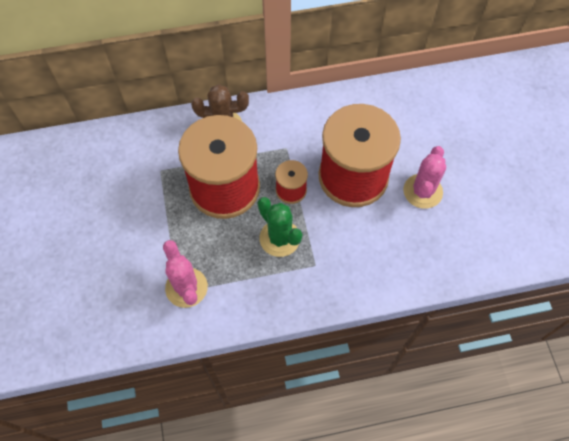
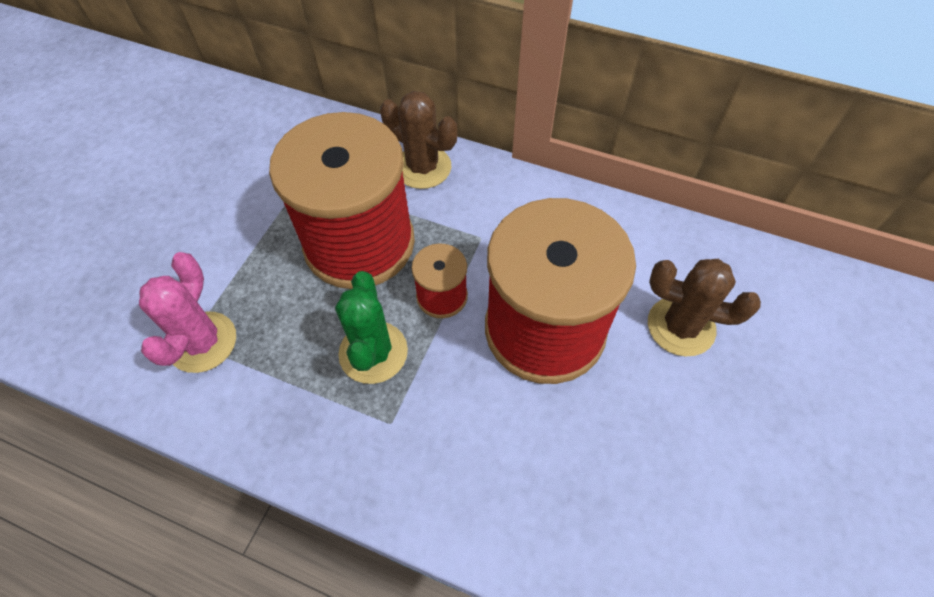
camera: 35 degrees right, 5 degrees down
(413, 138) = (681, 326): none -> brown cactus
(422, 191) = (639, 414): pink cactus -> none

